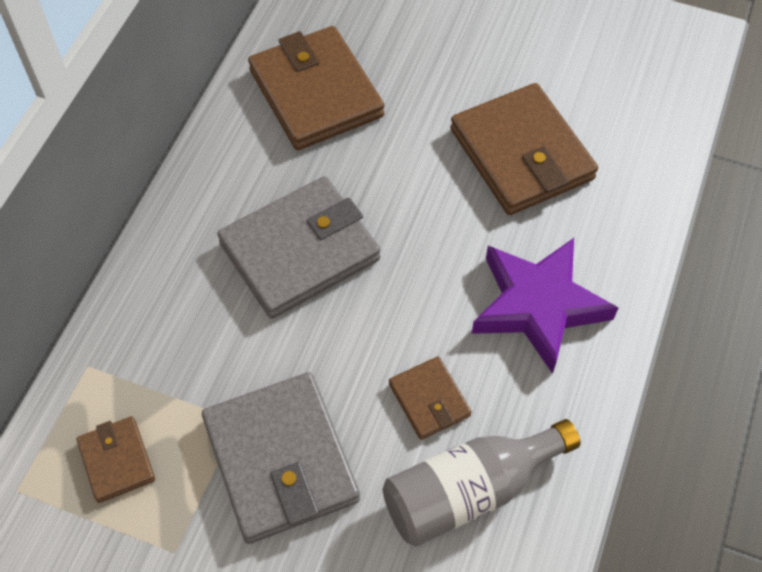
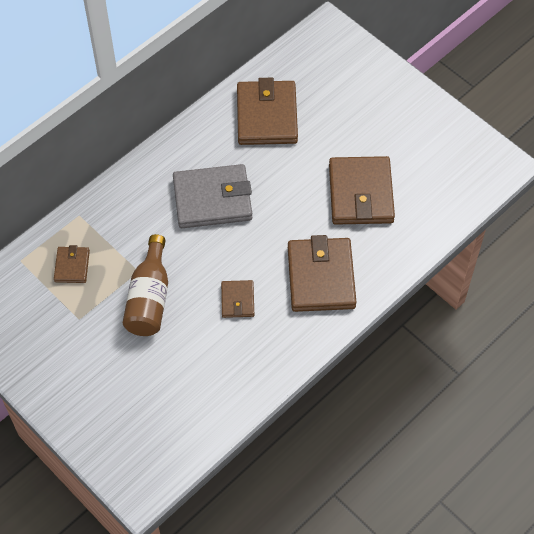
camera: 25 degrees right, 0 degrees up
(281, 460) = (149, 298): grey wallet -> brown bottle
(469, 491) = (233, 351): grey bottle -> none
(538, 306) = (321, 277): purple star -> brown wallet

